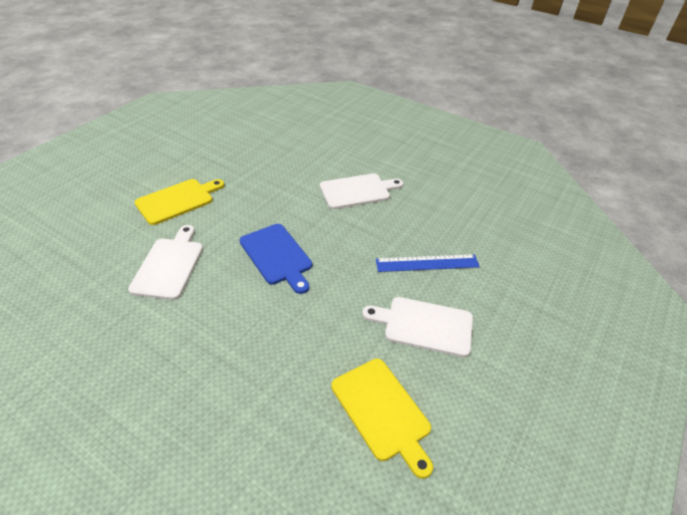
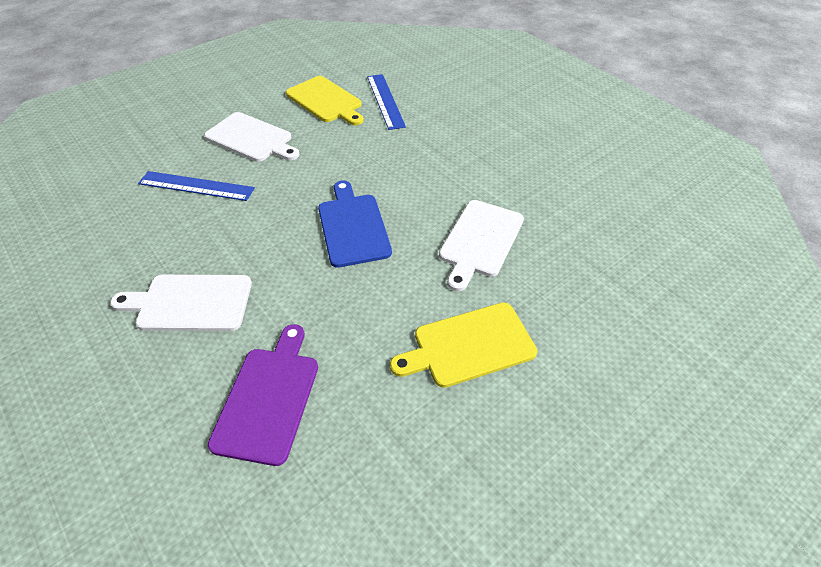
camera: 160 degrees left, 5 degrees up
(284, 163) = (268, 398): none -> purple cutting board
(304, 434) = (385, 101): none -> blue ruler
(382, 411) = (326, 101): yellow cutting board -> yellow cutting board turned 150 degrees clockwise

